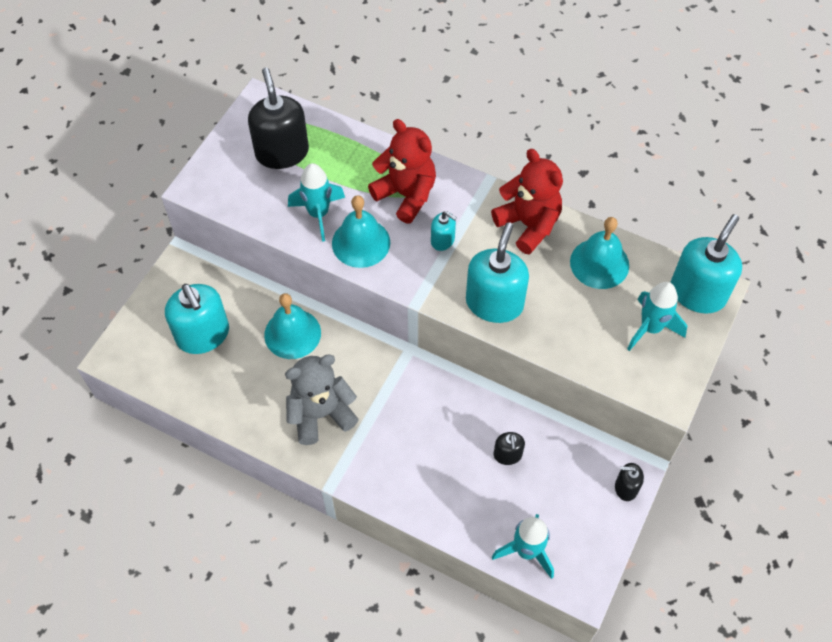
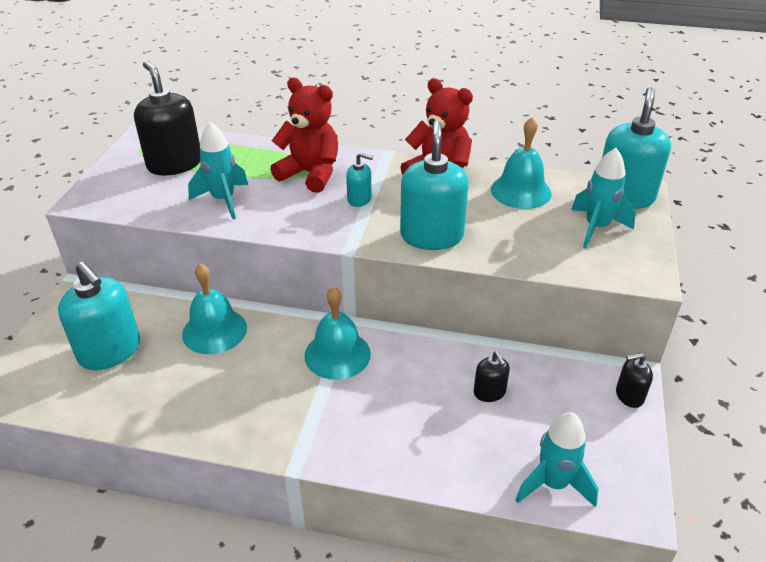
camera: 15 degrees left, 20 degrees down
(321, 414) = (264, 397): grey teddy bear -> none
(361, 242) = (274, 214): turquoise bell -> turquoise bell (337, 354)

